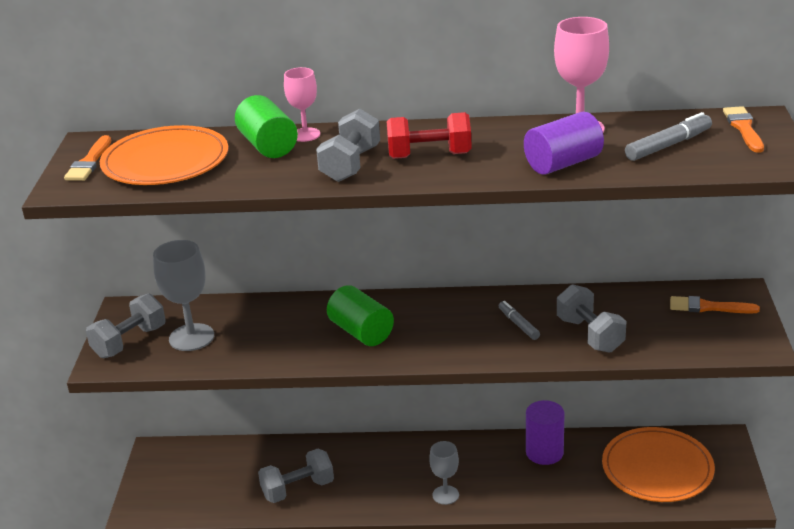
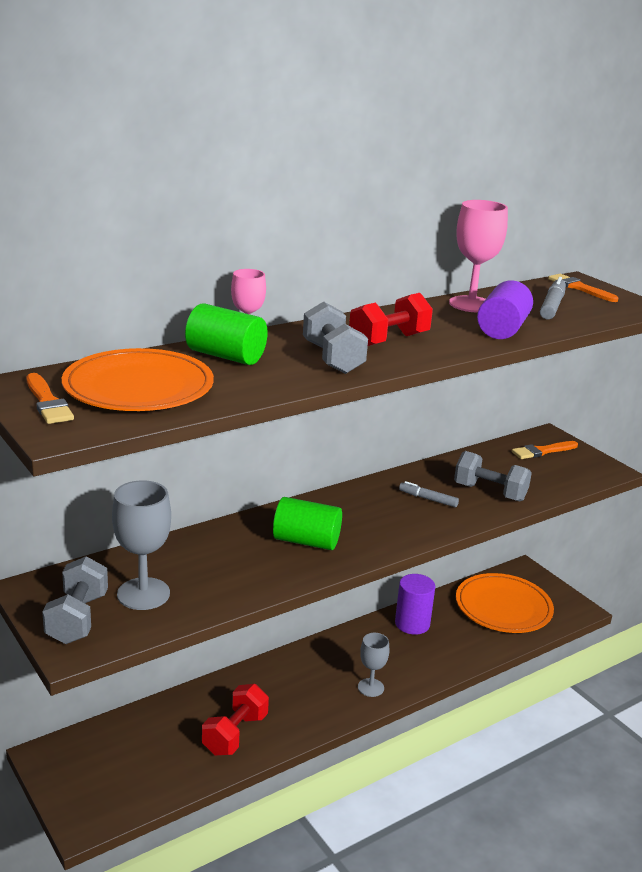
camera: 40 degrees left, 5 degrees down
(298, 489) = (235, 734): grey dumbbell -> red dumbbell

